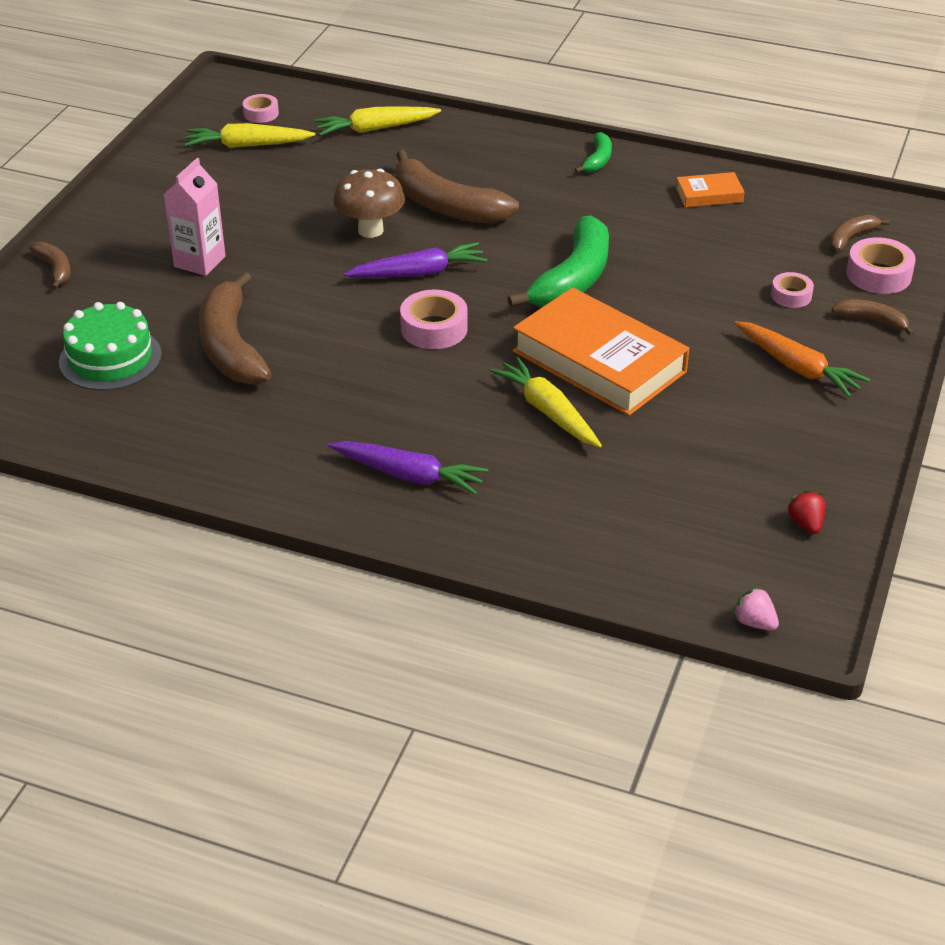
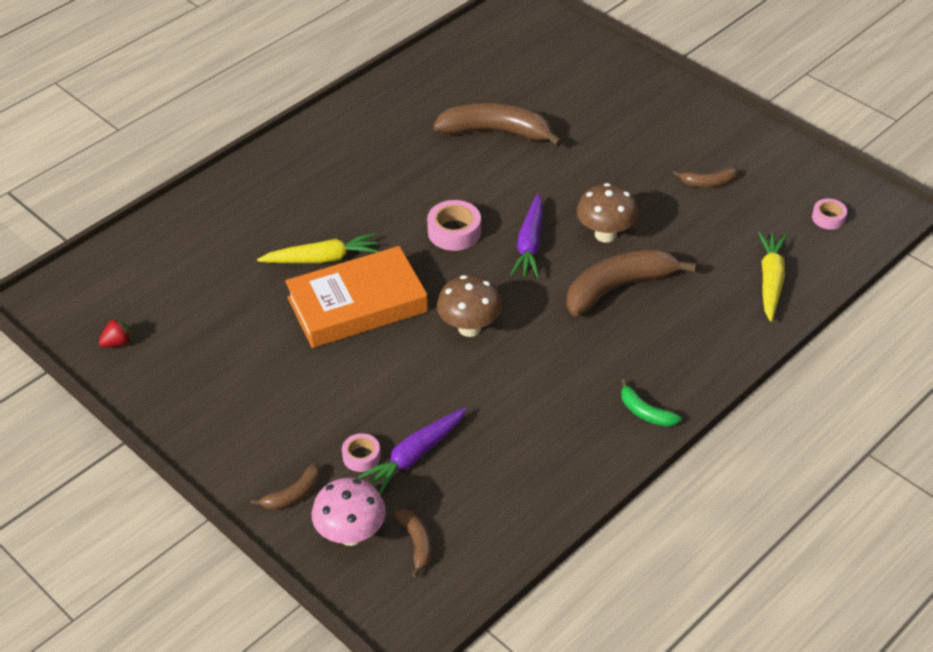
camera: 115 degrees right, 5 degrees up
(55, 269) = (639, 73): brown banana -> brown banana (708, 182)
(110, 358) = (517, 80): green cake -> none
(199, 261) = (611, 139): pink carton -> none
(247, 145) = (775, 198): yellow carrot -> none
(409, 475) = (307, 176): purple carrot -> purple carrot (415, 456)
(573, 279) = (469, 328): green banana -> brown mushroom
(709, 195) = (544, 469): orange book -> none
(754, 622) = (63, 281): pink strawberry -> none
(797, 367) = (271, 416): orange carrot -> none
(806, 524) = (117, 343): red strawberry -> red strawberry turned 45 degrees counterclockwise
(878, 274) = (351, 534): pink tape -> pink mushroom

